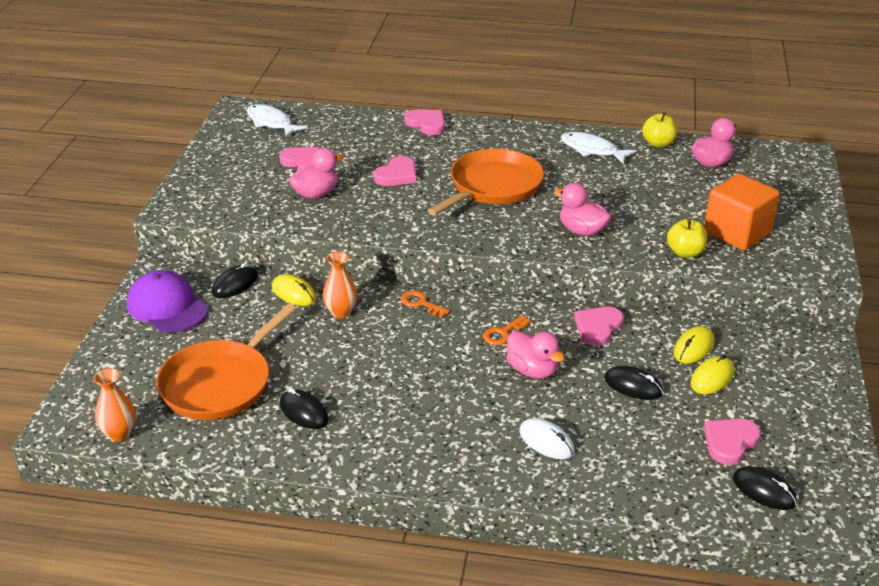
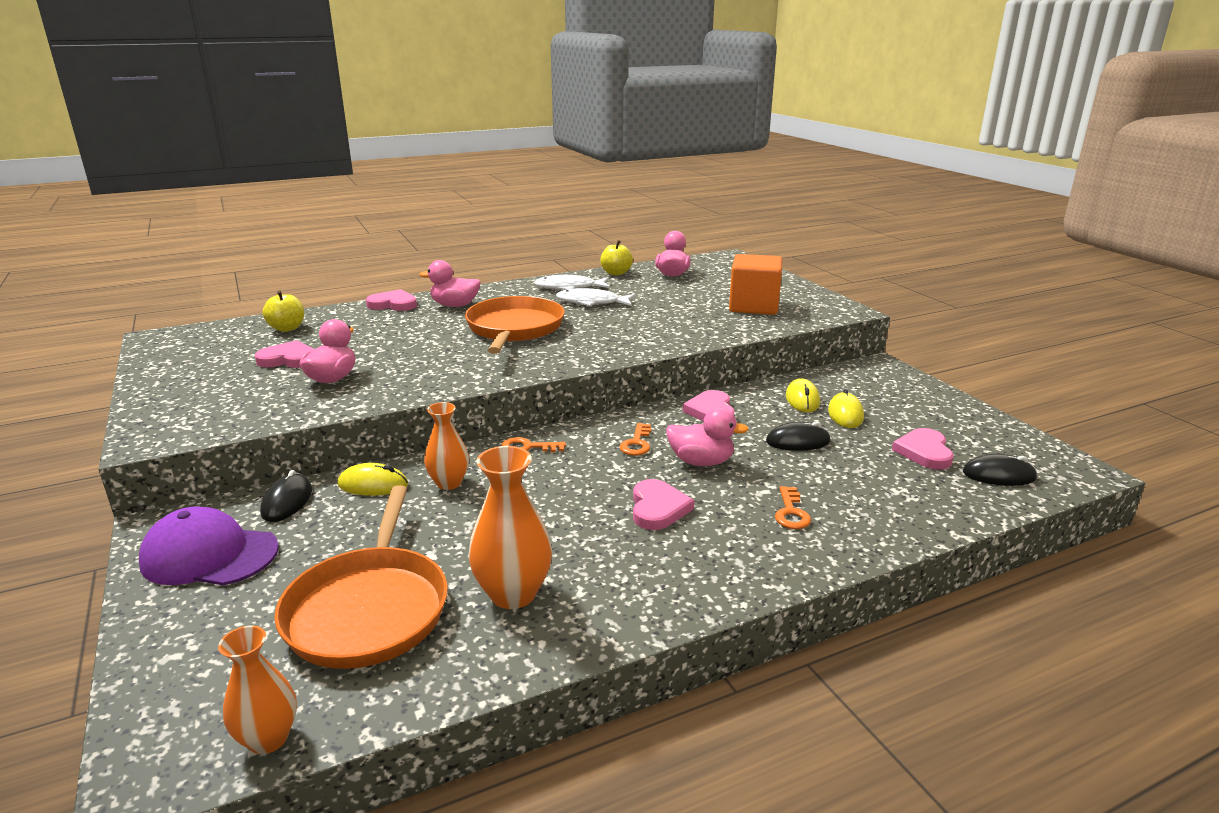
camera: 35 degrees left, 10 degrees down
(271, 123) = (213, 339): white fish -> white fish (592, 302)
(303, 412) = (513, 594): black mouse -> orange vase
(397, 175) = (407, 343): pink heart -> pink heart (658, 508)
(546, 441) = (791, 512): white mouse -> orange key
(582, 231) = (635, 336): pink duck -> pink duck (455, 305)
(685, 252) = (736, 327): yellow apple -> yellow apple (287, 328)

